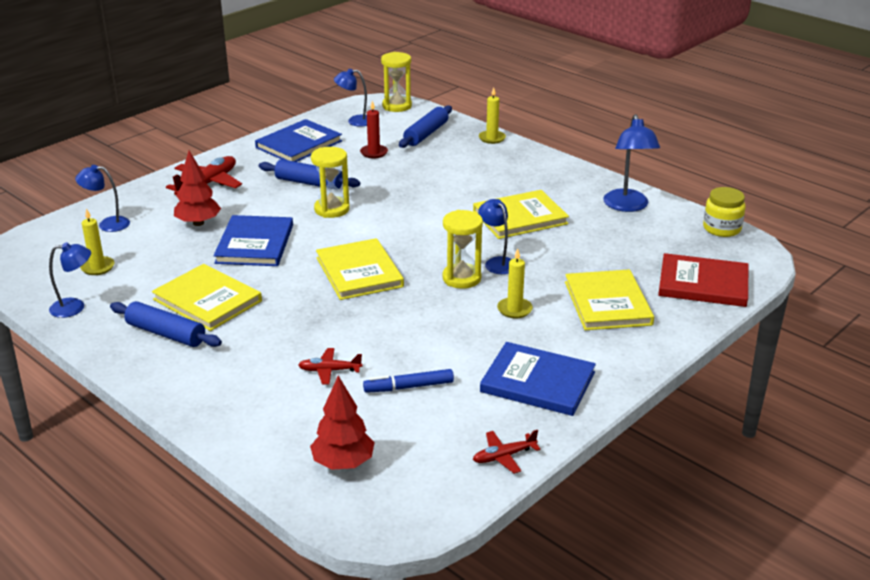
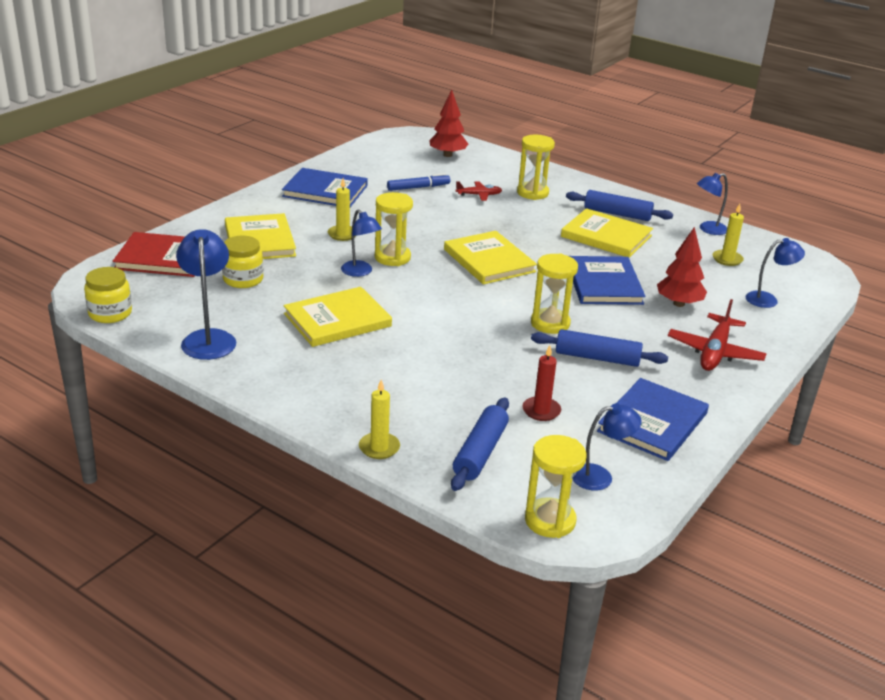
camera: 170 degrees right, 0 degrees up
(253, 373) = (532, 193): none -> yellow hourglass
(504, 456) = (348, 158): red plane -> none
(613, 257) = (243, 279): none -> yellow jar

